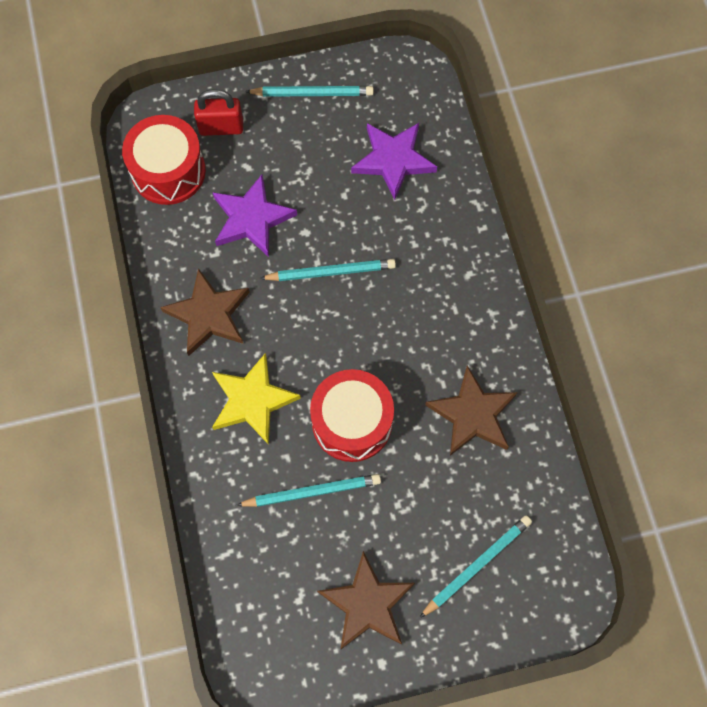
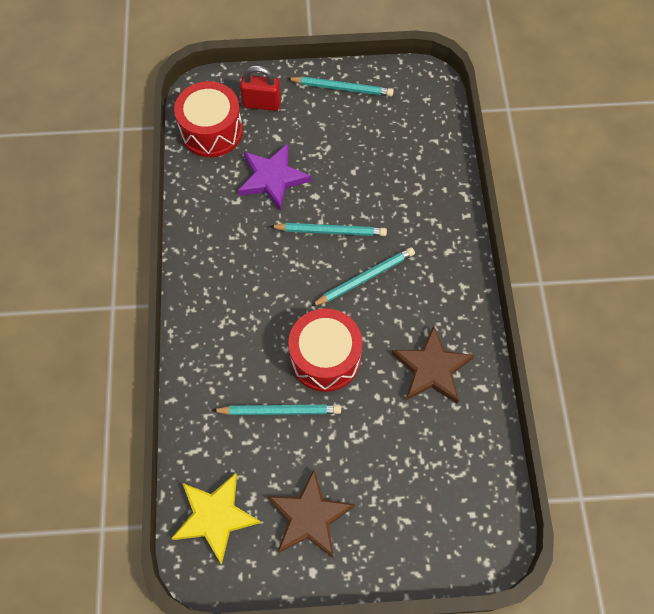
camera: 10 degrees right, 5 degrees down
(208, 315) = (221, 249): brown star -> none
(252, 400) = (243, 325): yellow star -> yellow star (215, 517)
(393, 160) = (400, 150): purple star -> none
(477, 565) = (413, 500): turquoise pencil -> turquoise pencil (365, 278)

